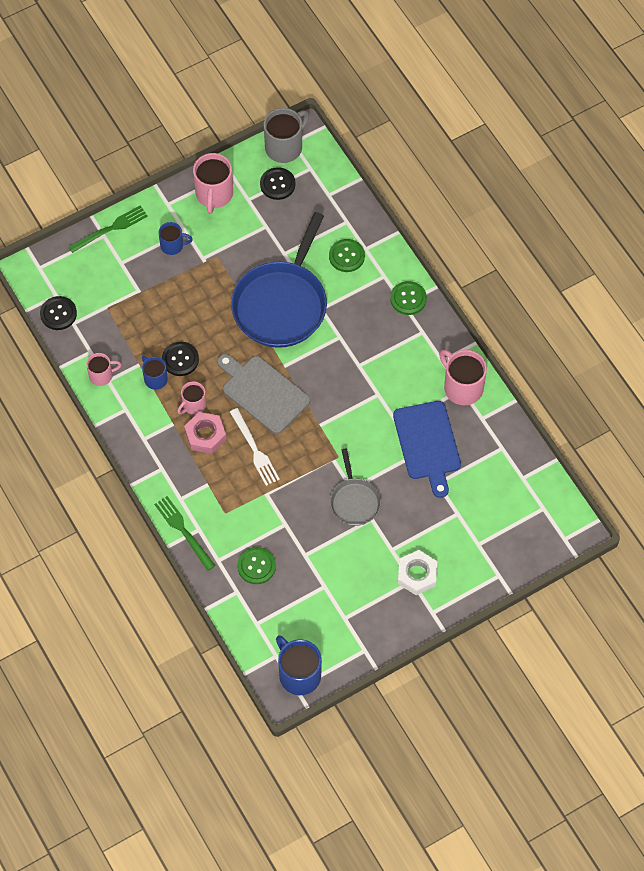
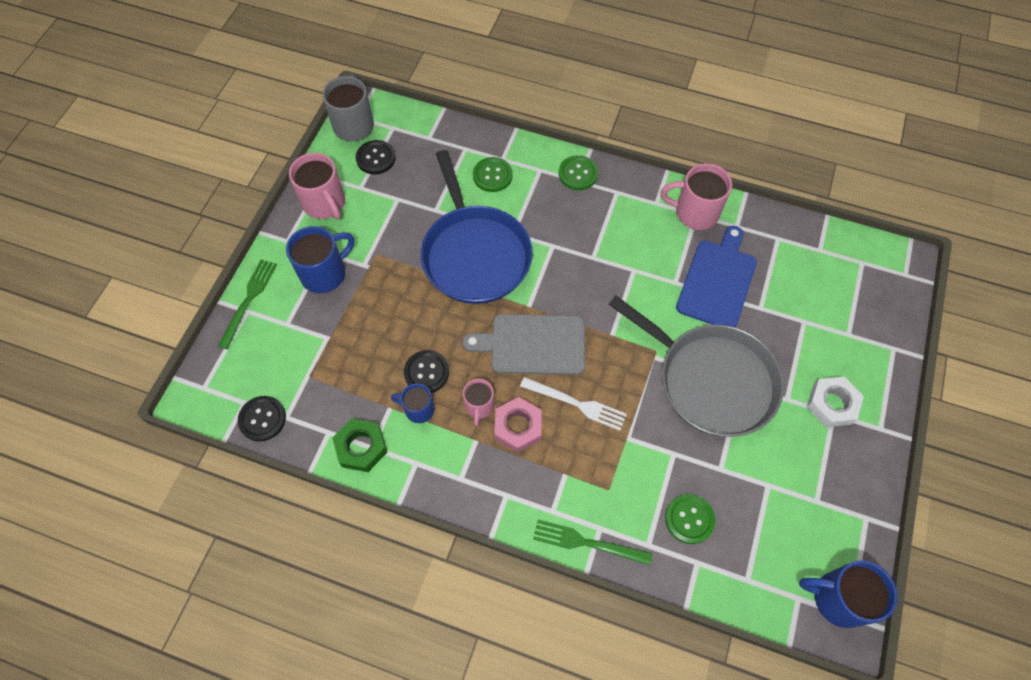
camera: 40 degrees left, 0 degrees up
(102, 375) = (361, 447): pink mug -> green nut
(173, 245) = (325, 273): blue mug -> blue mug, size x1.67
(354, 501) = (711, 380): grey pan -> grey pan, size x1.95
(427, 444) = (718, 281): blue cutting board -> blue cutting board turned 105 degrees counterclockwise

